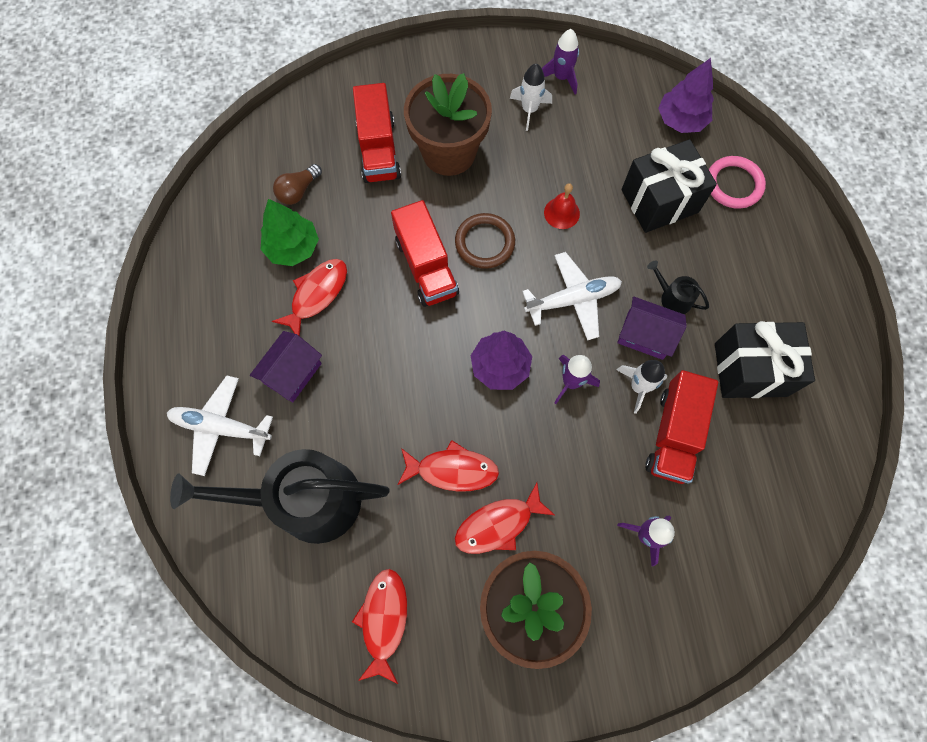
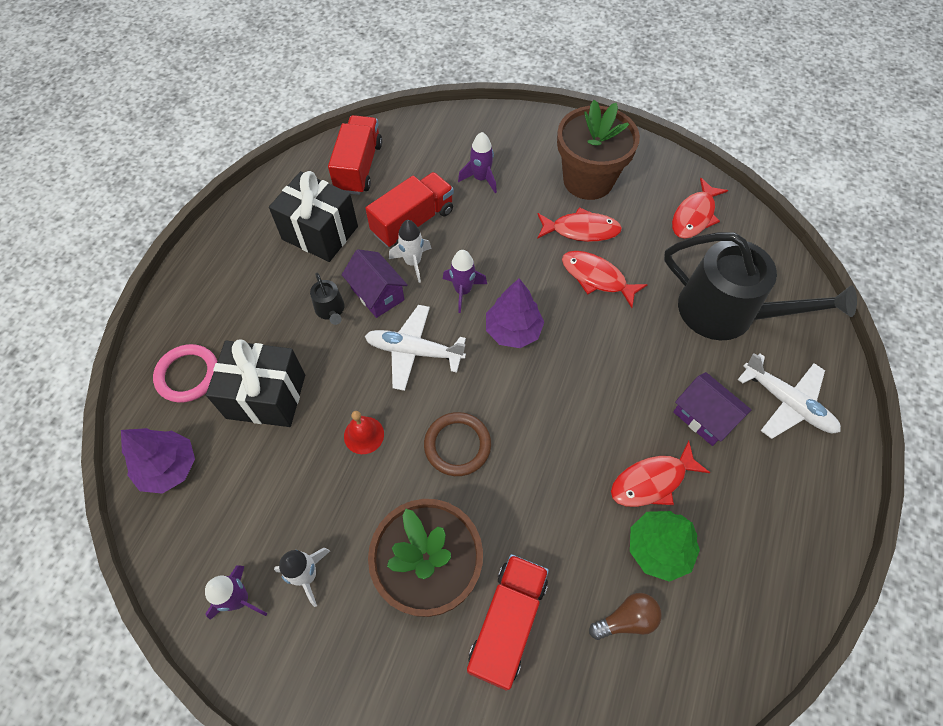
camera: 150 degrees left, 10 degrees down
(292, 373) = (704, 417): purple house -> purple house turned 75 degrees clockwise
(426, 266) = (528, 452): red truck -> red truck (359, 167)

